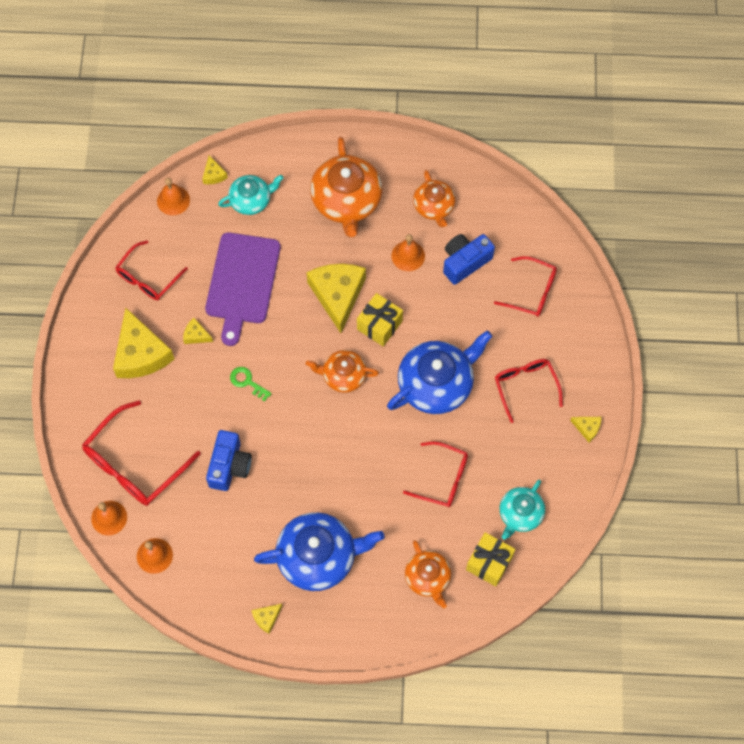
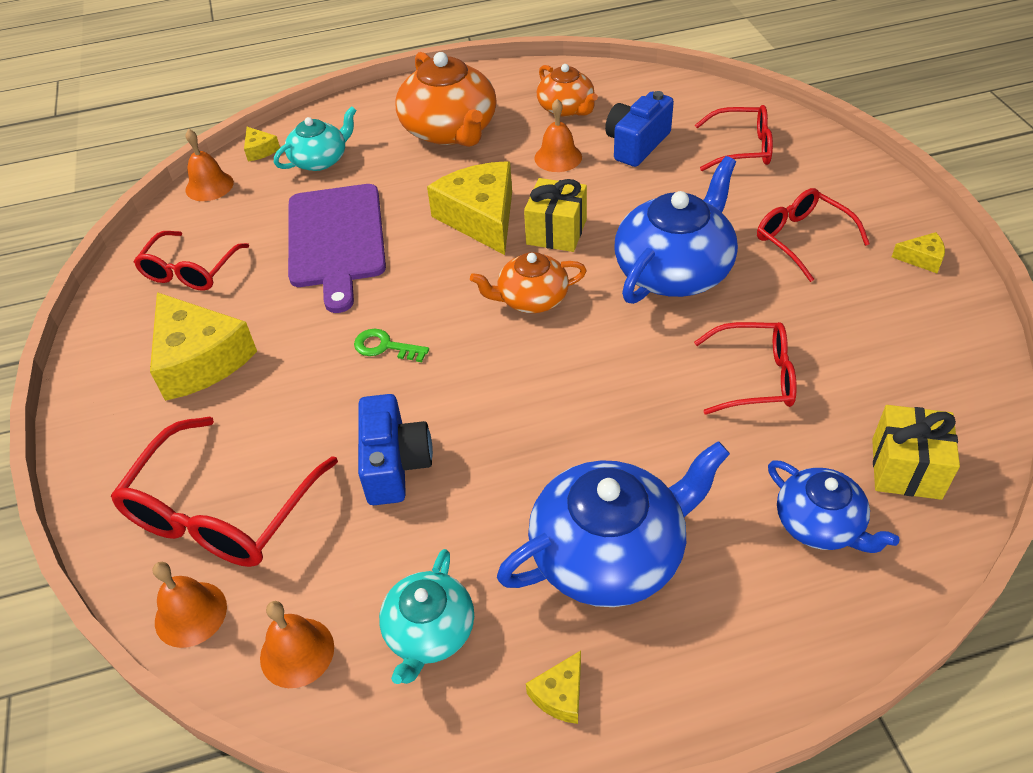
camera: 15 degrees left, 20 degrees down
(196, 335) = (284, 314): yellow cheese -> none
(428, 577) = (819, 524): orange teapot -> blue teapot
(520, 514) = (905, 386): turquoise teapot -> turquoise teapot (429, 631)

